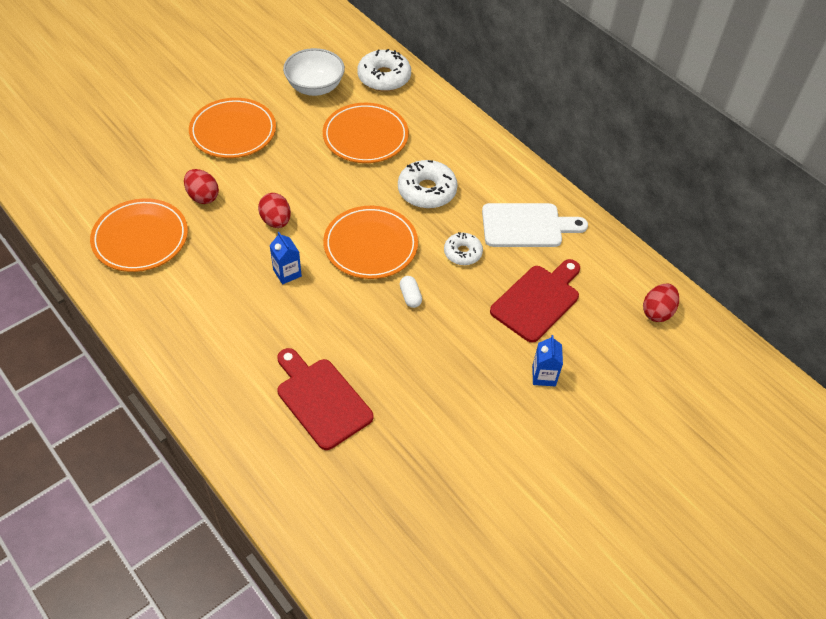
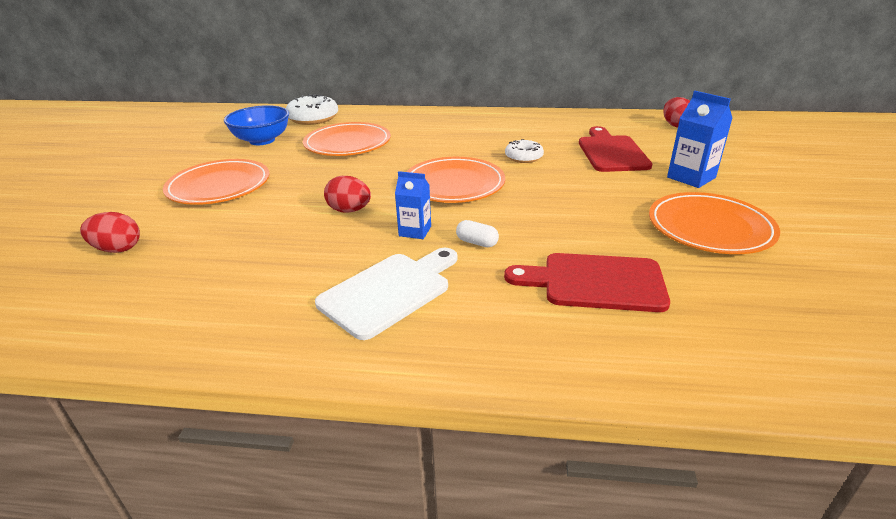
camera: 40 degrees left, 20 degrees down
(140, 238) = (215, 290): orange plate -> orange plate (710, 228)
(203, 196) = (248, 231): red egg -> red egg (118, 249)
(315, 87) = (262, 140): white bowl -> blue bowl
(410, 296) = (534, 191): white capsule -> white capsule (477, 242)
(427, 191) = (442, 145): white donut -> none
(527, 226) = (536, 130): white cutting board -> white cutting board (389, 291)
(544, 376) = (691, 177): blue carton -> blue carton, size x1.51

